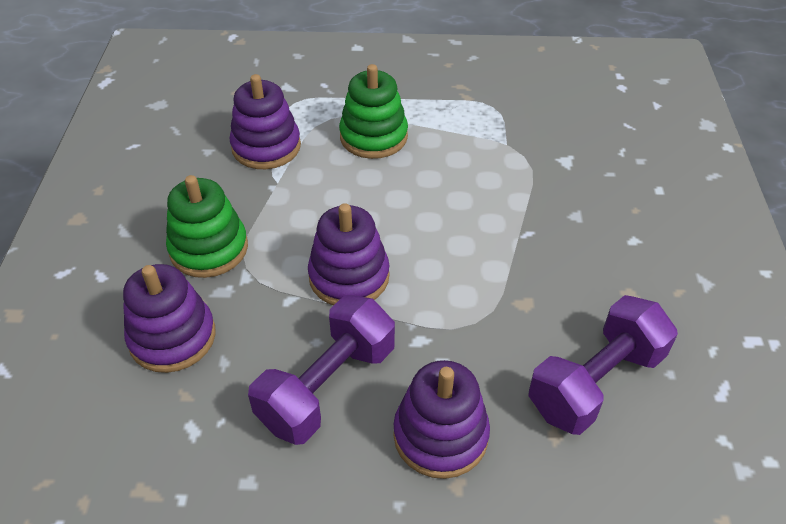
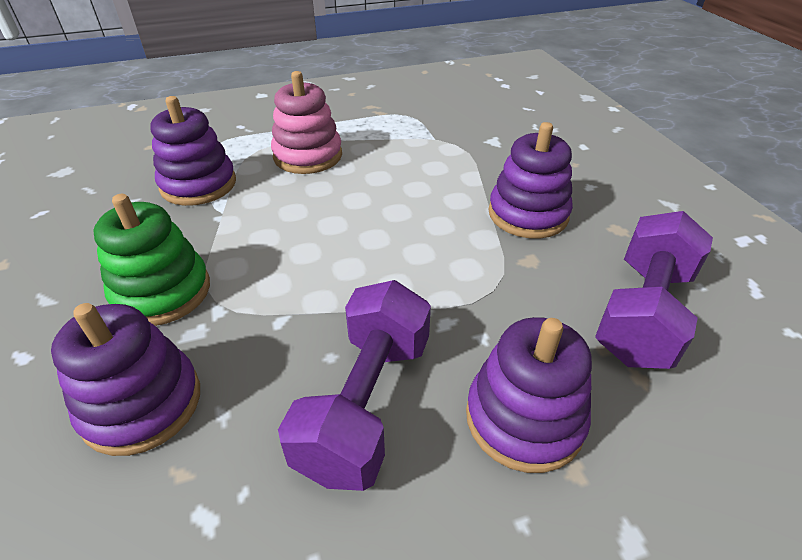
camera: 20 degrees left, 5 degrees down
(349, 276) = (338, 280): purple stacking toy -> purple stacking toy (528, 214)
(373, 137) = (308, 156): green stacking toy -> pink stacking toy

